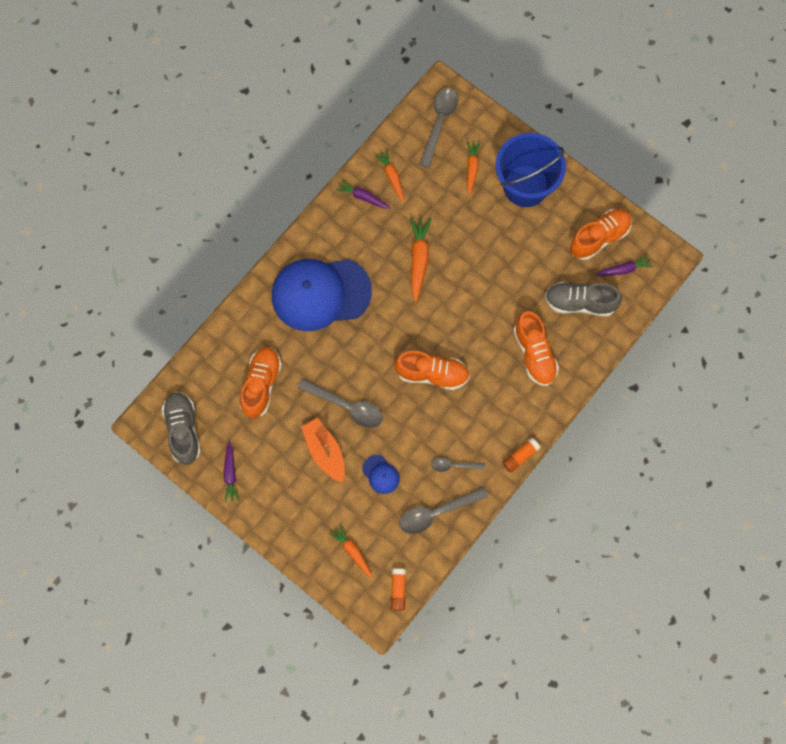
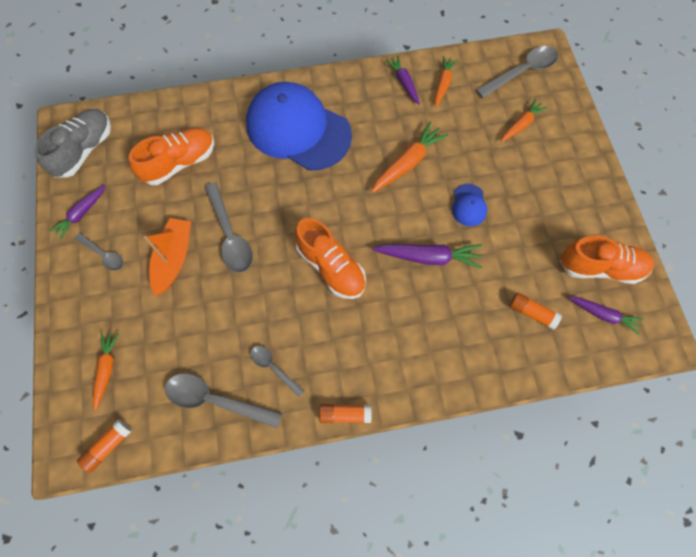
camera: 40 degrees right, 5 degrees down
(275, 487) = (104, 255): none -> grey spoon
(381, 474) = (201, 319): blue cap -> blue cap (469, 205)
(488, 317) = (428, 257): none -> purple carrot
(525, 185) = (561, 172): blue bucket -> none
(534, 353) = (445, 325): orange shoe -> none
(580, 303) = (532, 313): grey shoe -> orange glue stick

